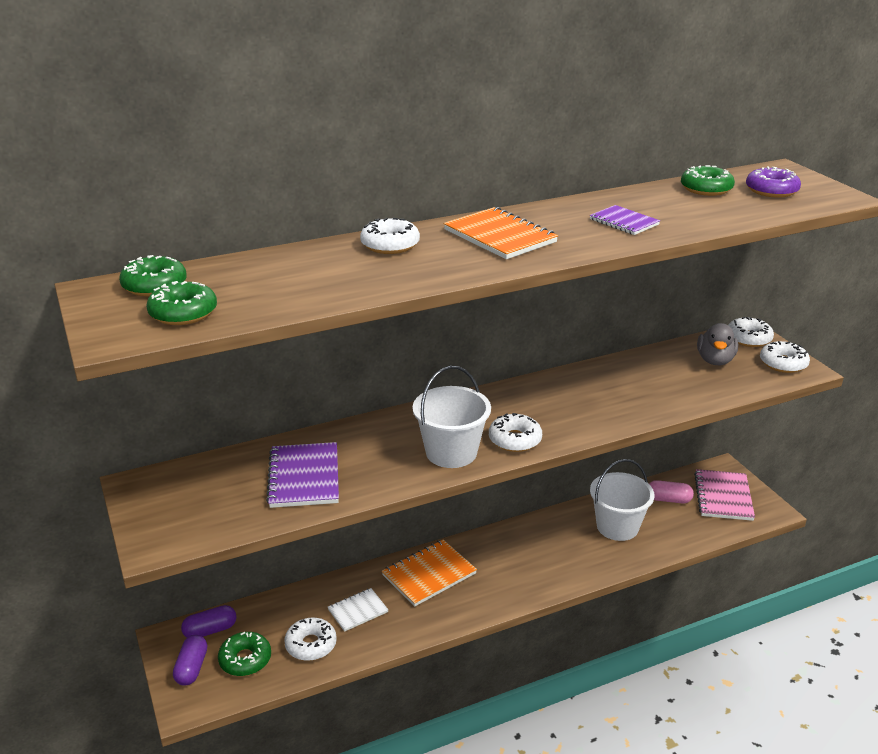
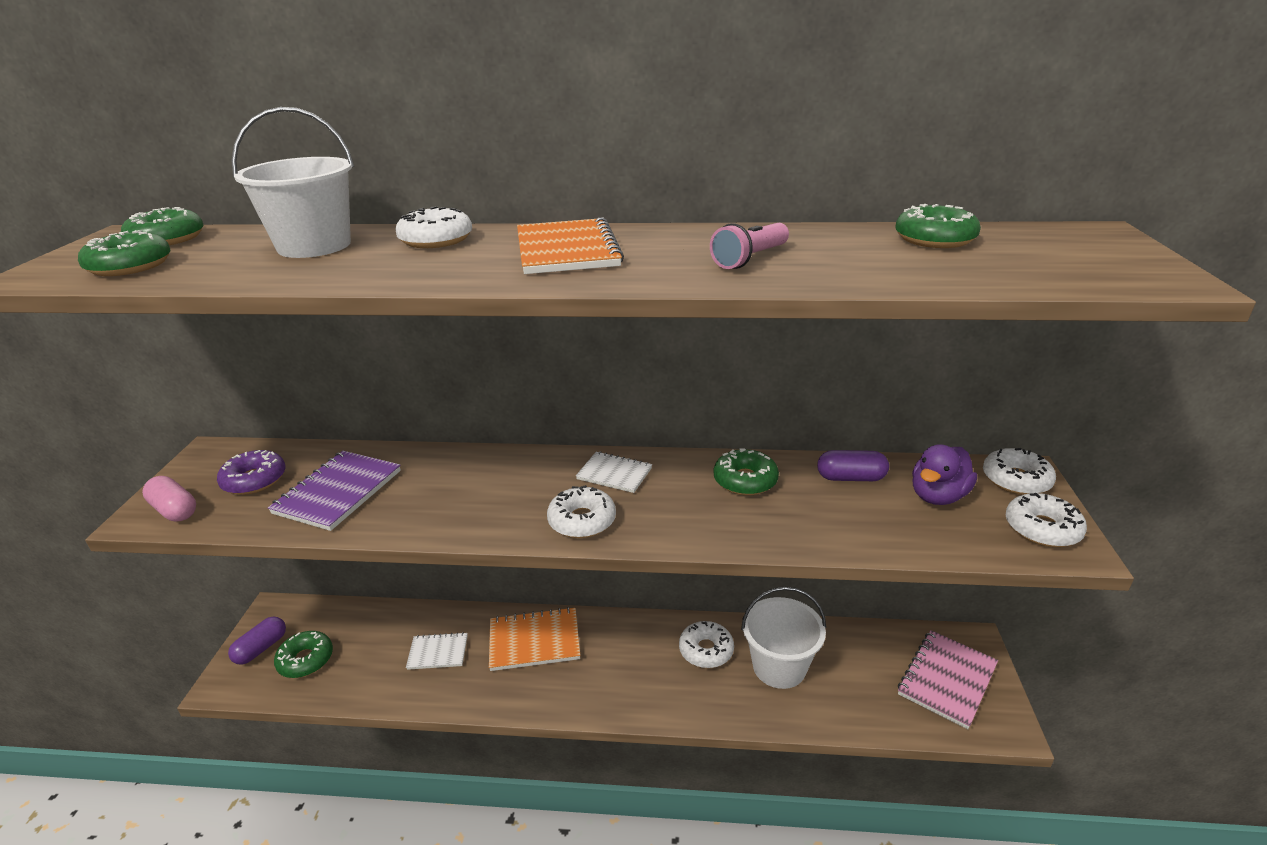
camera: 30 degrees right, 0 degrees up
(210, 630) = (308, 618): purple capsule -> purple capsule (851, 478)
(311, 645) = (368, 670): white donut -> white donut (706, 650)
(451, 452) = (500, 513): white bucket -> white bucket (314, 246)
(502, 404) = (614, 474): none -> white notebook
(593, 383) = (745, 480): none -> green donut
(624, 222) = (750, 259): purple notebook -> pink flashlight
(668, 499) = (869, 656): pink capsule -> pink capsule (174, 510)
(715, 360) = (938, 496): grey duck -> purple duck
(771, 190) = (1041, 254): purple donut -> purple donut (254, 480)

